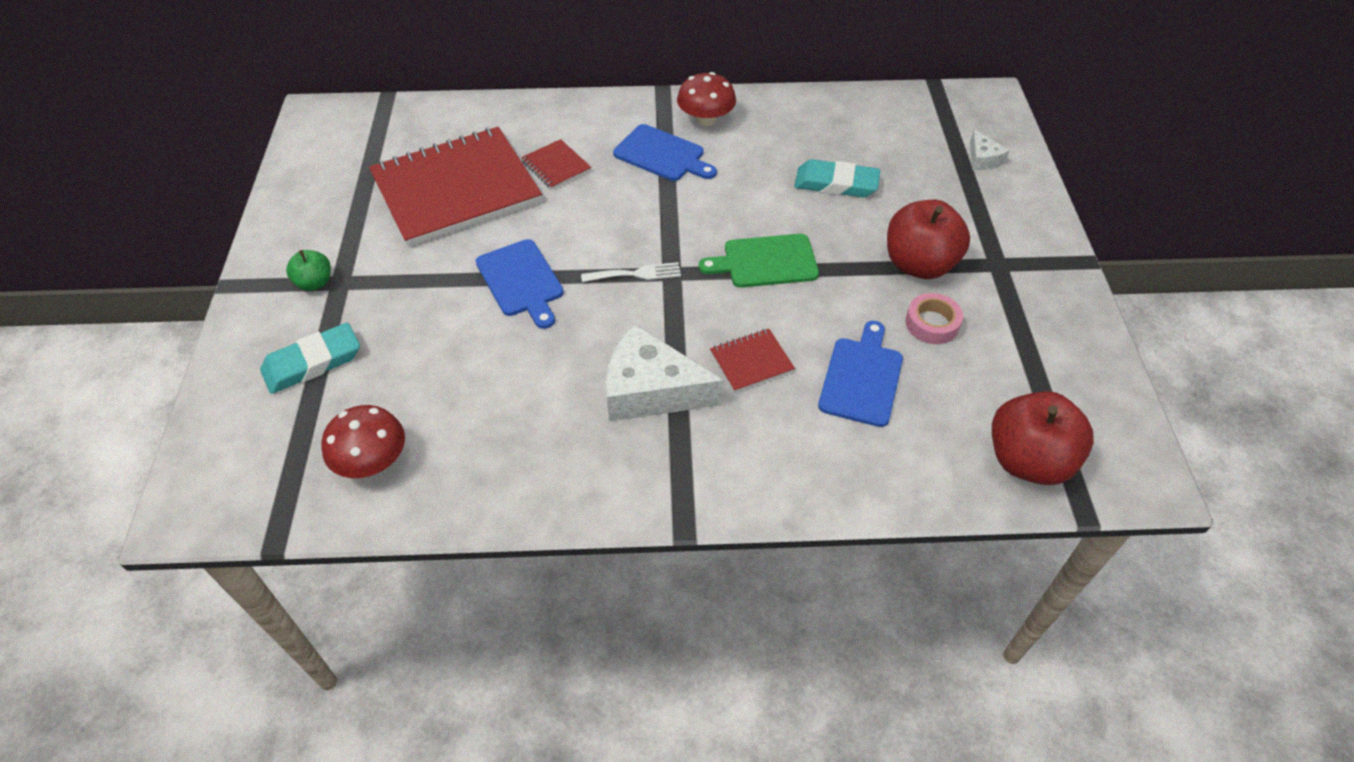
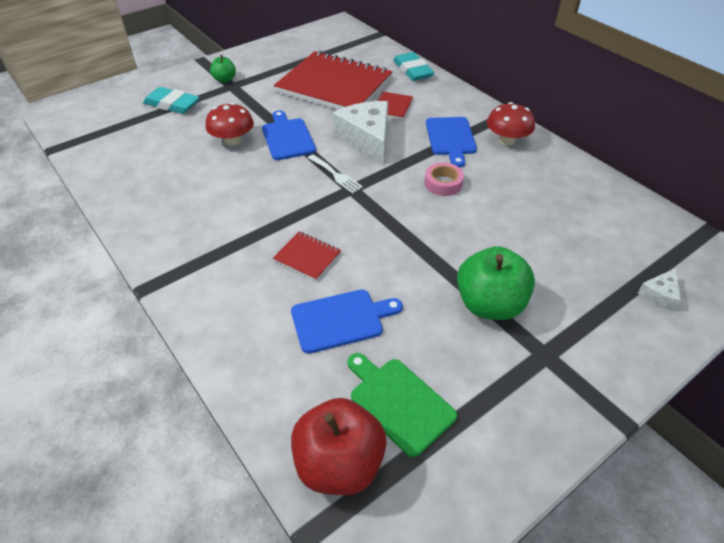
camera: 55 degrees right, 5 degrees down
(372, 460) = (122, 151): red mushroom -> red mushroom (232, 140)
(521, 281) = (287, 137): blue cutting board -> blue cutting board turned 135 degrees clockwise
(651, 390) = (246, 224): white cheese -> white cheese (367, 138)
(766, 261) = (405, 224): green cutting board -> green cutting board (399, 402)
(836, 183) = (522, 224): turquoise eraser -> turquoise eraser (412, 70)
(919, 264) = (489, 304): red apple -> green apple
(932, 323) = (433, 338): pink tape -> pink tape (443, 183)

